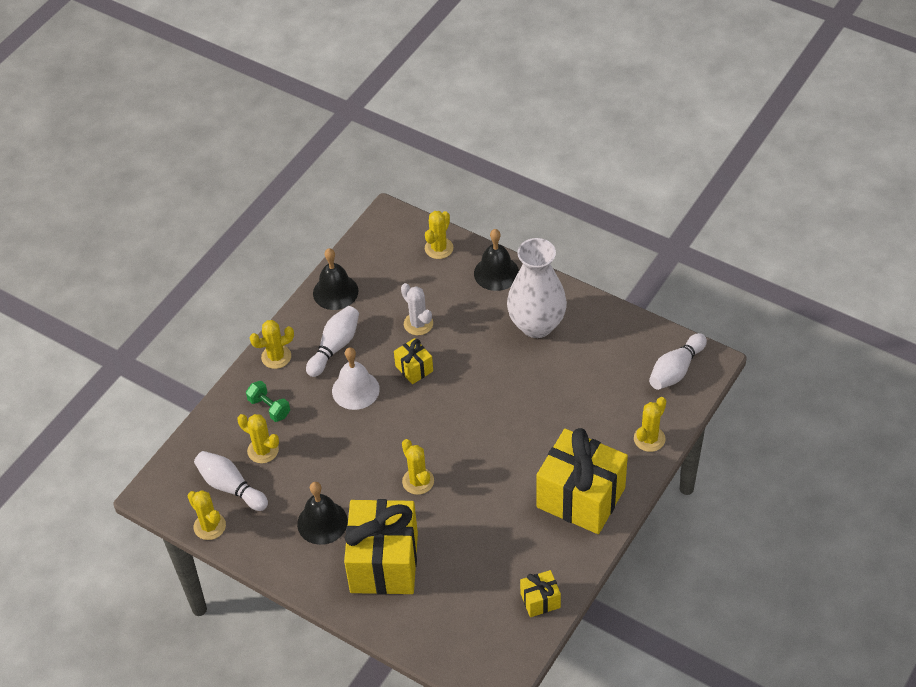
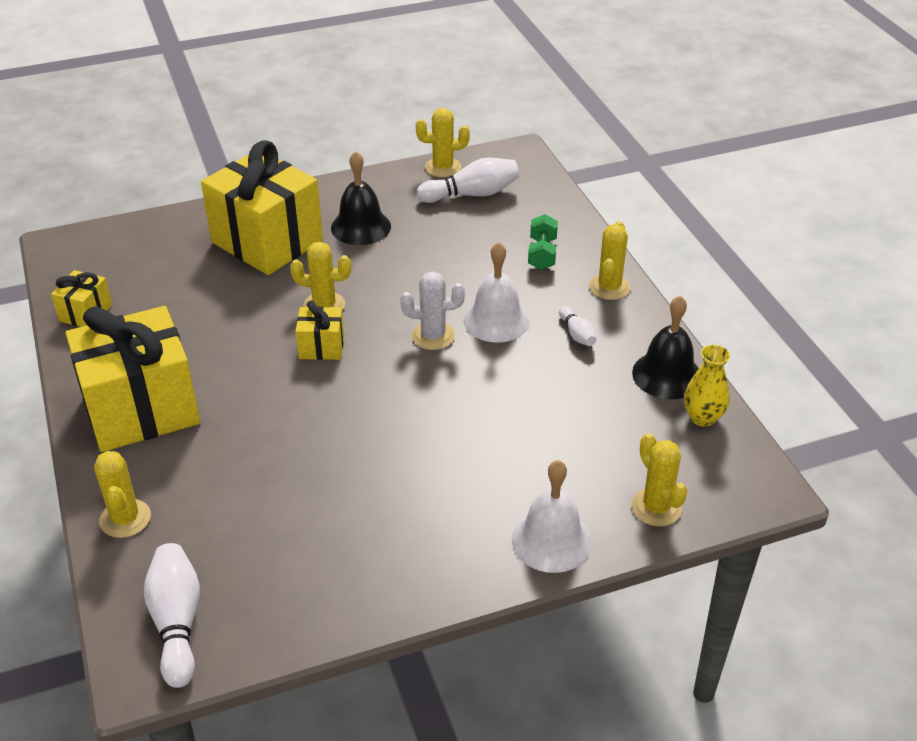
camera: 125 degrees right, 10 degrees down
(263, 450) = (491, 228): yellow cactus -> none
(269, 408) = (542, 254): green dumbbell -> green dumbbell turned 75 degrees counterclockwise
(335, 347) = (577, 334): white bowling pin -> white bowling pin, size x0.55
(357, 262) = (703, 417): none -> yellow vase
(414, 368) = (474, 378): yellow gift -> yellow gift (321, 347)
(418, 324) = (540, 417): white cactus -> white cactus (433, 336)
(496, 273) = (551, 540): black bell -> white bell
(536, 325) = (417, 525): white vase -> none

